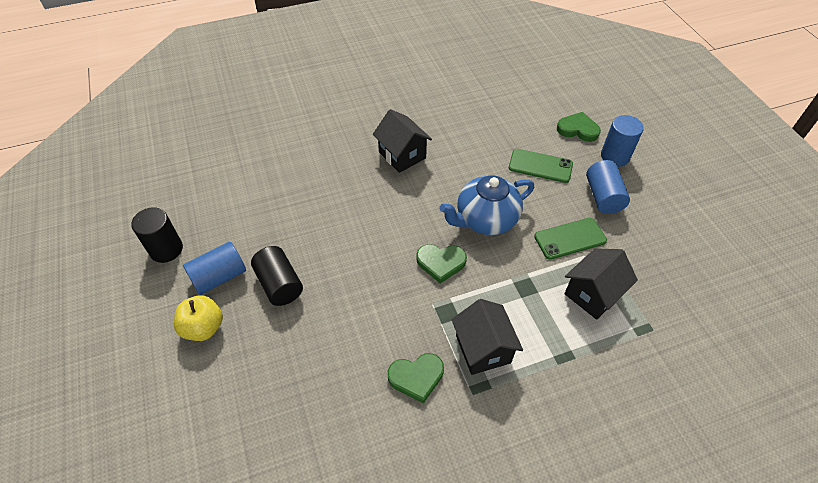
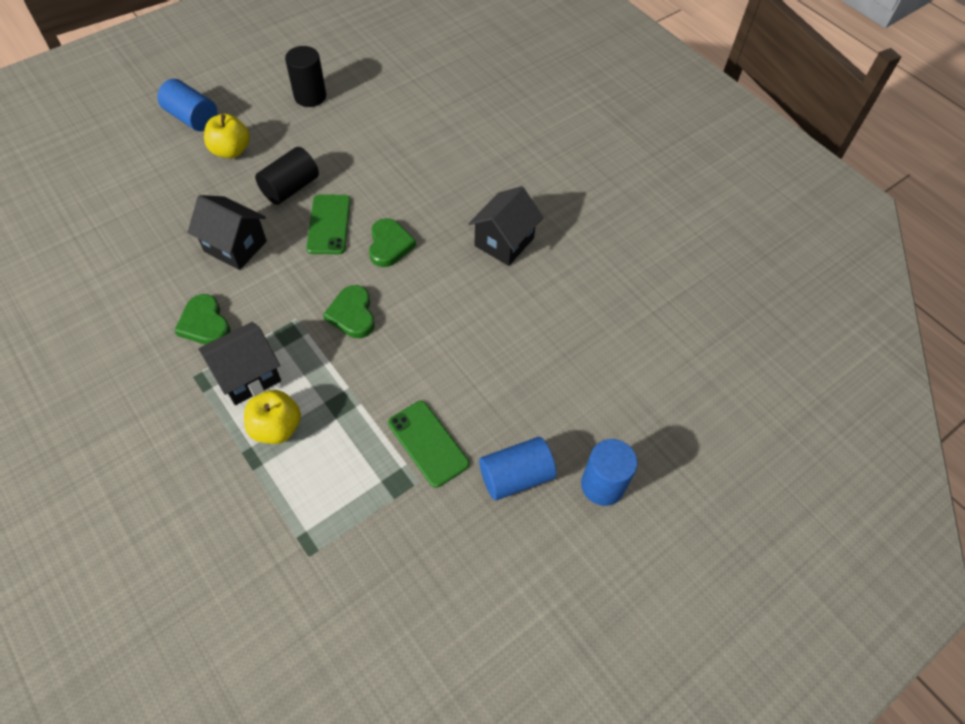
camera: 70 degrees right, 5 degrees up
(219, 277) = (288, 142): blue cylinder -> blue cylinder (192, 118)
(485, 219) = (430, 345): blue teapot -> none
(539, 334) = (276, 427): none -> yellow apple
(540, 166) = (545, 392): green phone -> green phone (329, 224)
(578, 129) = (638, 430): green heart -> green heart (389, 245)
(592, 294) = (347, 479): black house -> black house (235, 246)

